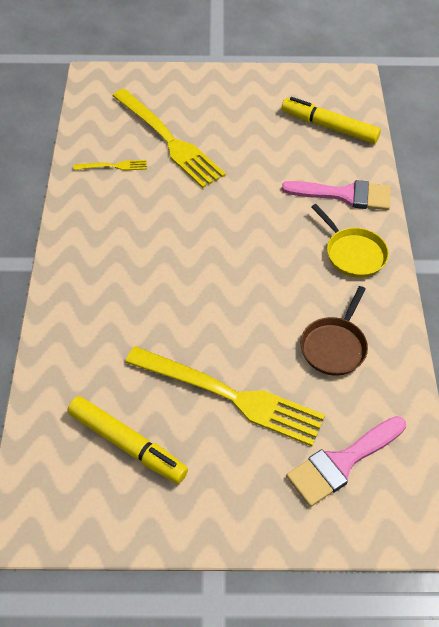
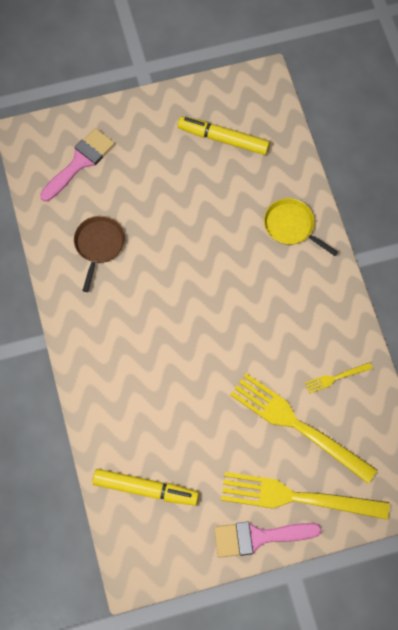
camera: 165 degrees right, 15 degrees up
(230, 396) = (165, 188): yellow fork -> yellow fork (297, 497)
(345, 195) = (115, 400): pink brush -> pink brush (258, 537)
(353, 253) = (98, 335): yellow pan -> yellow pan (291, 226)

